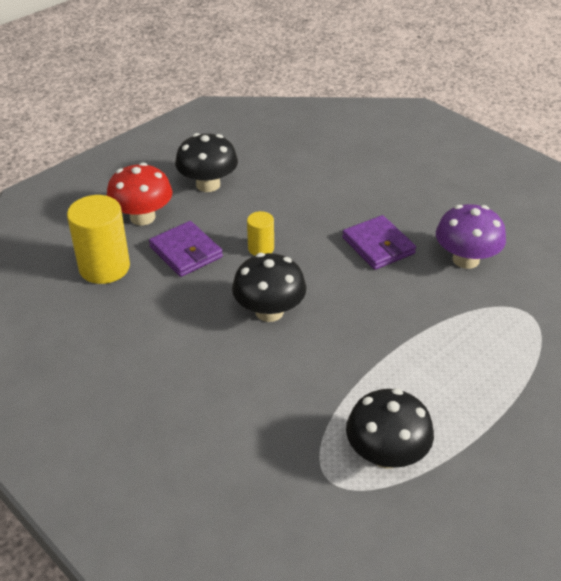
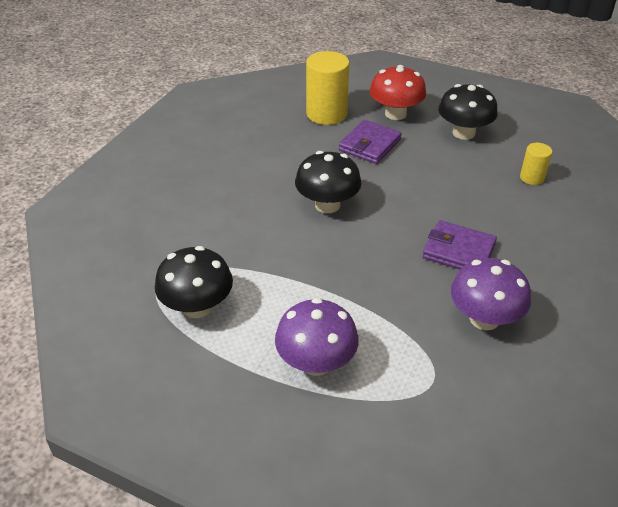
camera: 70 degrees right, 0 degrees up
(261, 248) = (402, 181): yellow cylinder -> yellow cylinder (532, 178)
(378, 246) = (458, 251): purple wallet -> purple wallet turned 75 degrees clockwise
(488, 379) = (316, 362): none -> purple mushroom

